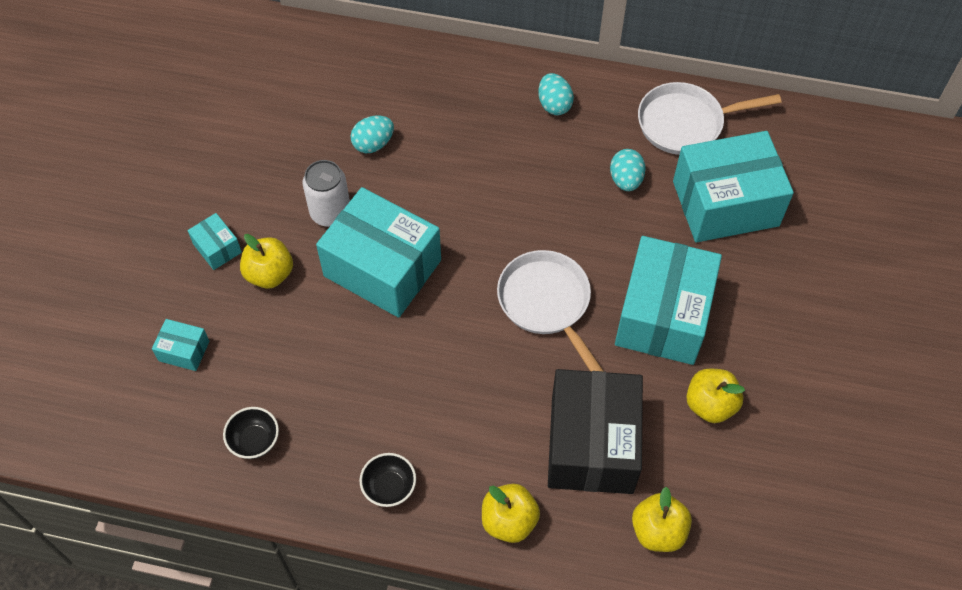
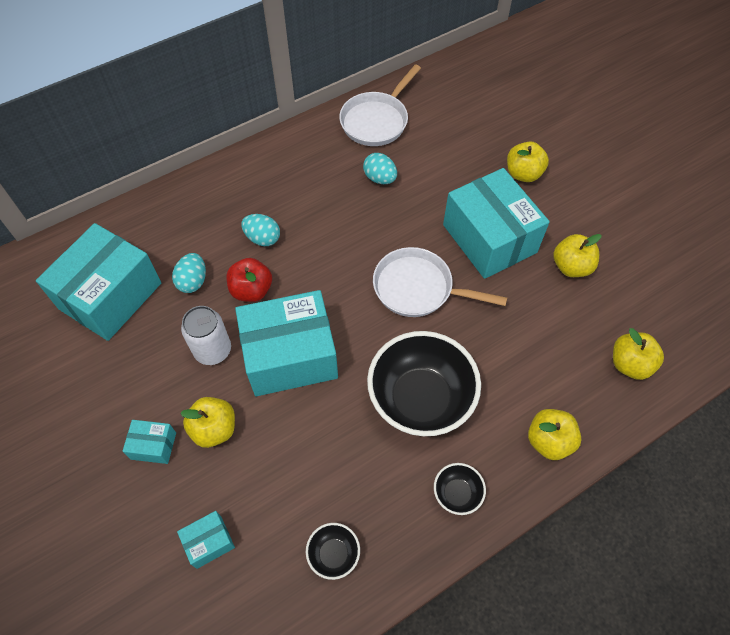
camera: 45 degrees left, 0 degrees up
(410, 189) = (251, 290): none -> red apple
(444, 393) = (420, 399): none -> black bowl
(554, 105) = (287, 167): turquoise egg -> turquoise egg (262, 238)
(591, 444) = (539, 349): black box -> none
(725, 203) = (449, 148): turquoise box -> turquoise box (110, 296)
(770, 284) = (523, 174): none -> yellow apple

